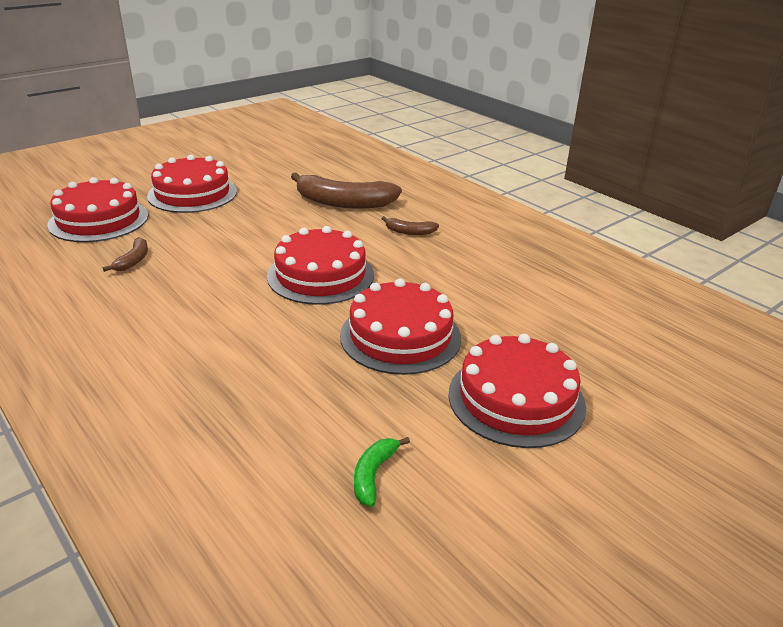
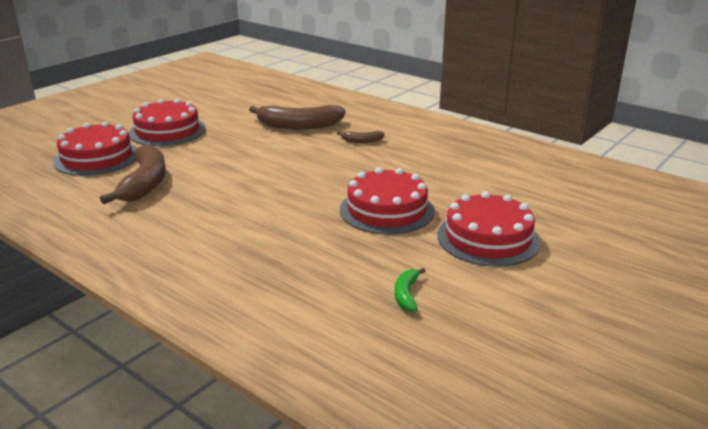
camera: 10 degrees left, 5 degrees down
(133, 260) = (145, 183): brown banana -> brown banana, size x2.14
(320, 275) = (305, 177): red cake -> none

